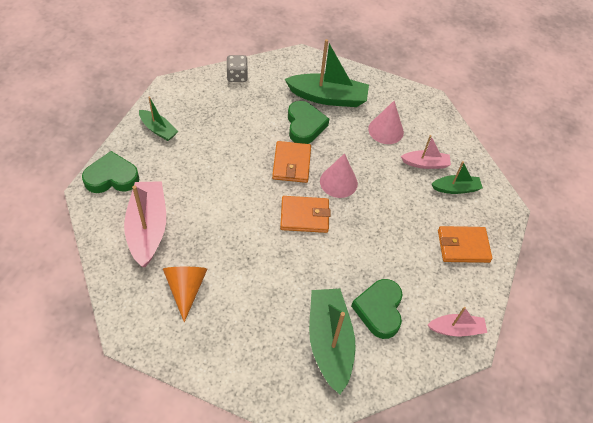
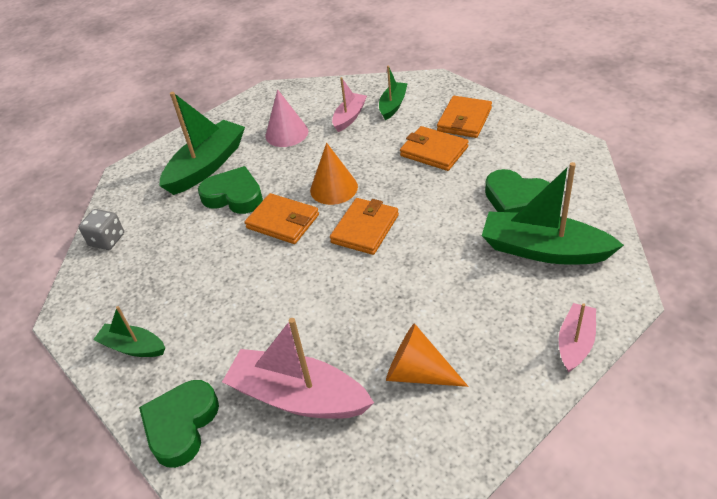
camera: 55 degrees left, 10 degrees down
(158, 129) = (133, 347): green boat -> green boat turned 135 degrees counterclockwise
(338, 182) = (334, 188): pink cone -> orange cone
(411, 235) = (434, 151): none -> orange wallet
(456, 329) = (558, 151): pink boat -> pink boat (575, 343)

